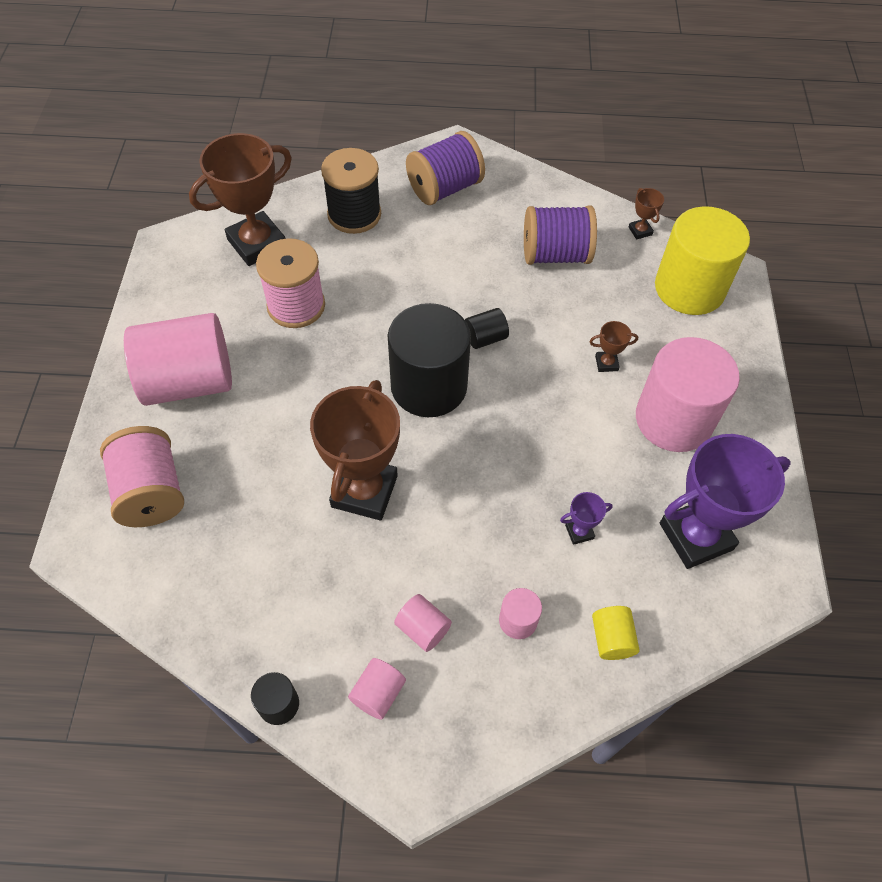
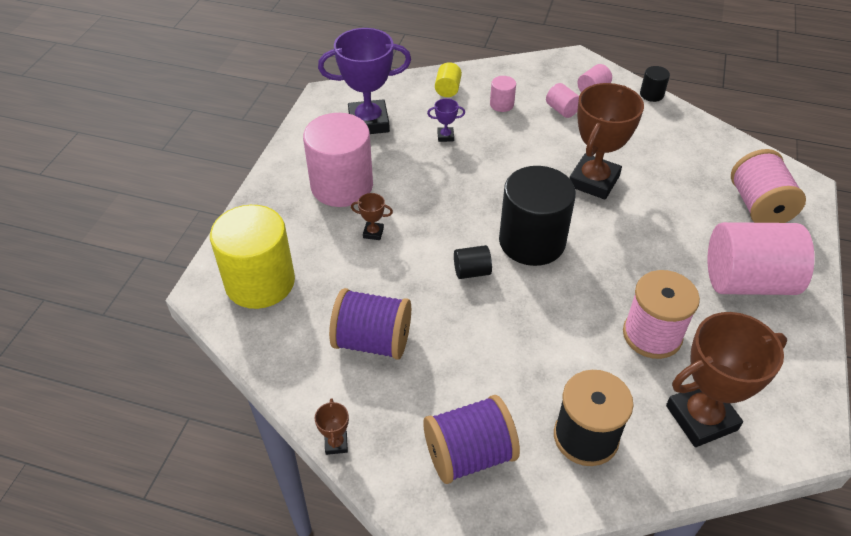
camera: 165 degrees left, 10 degrees down
(640, 231) = (269, 351): brown trophy -> brown trophy (336, 444)

